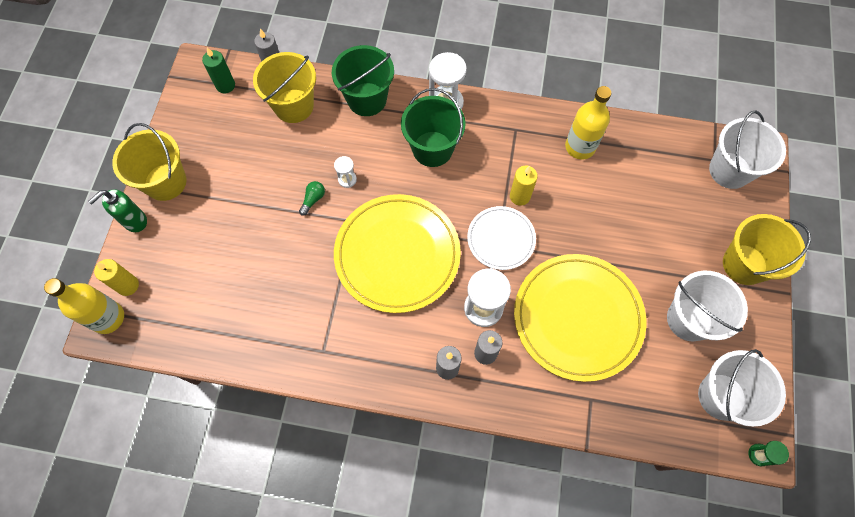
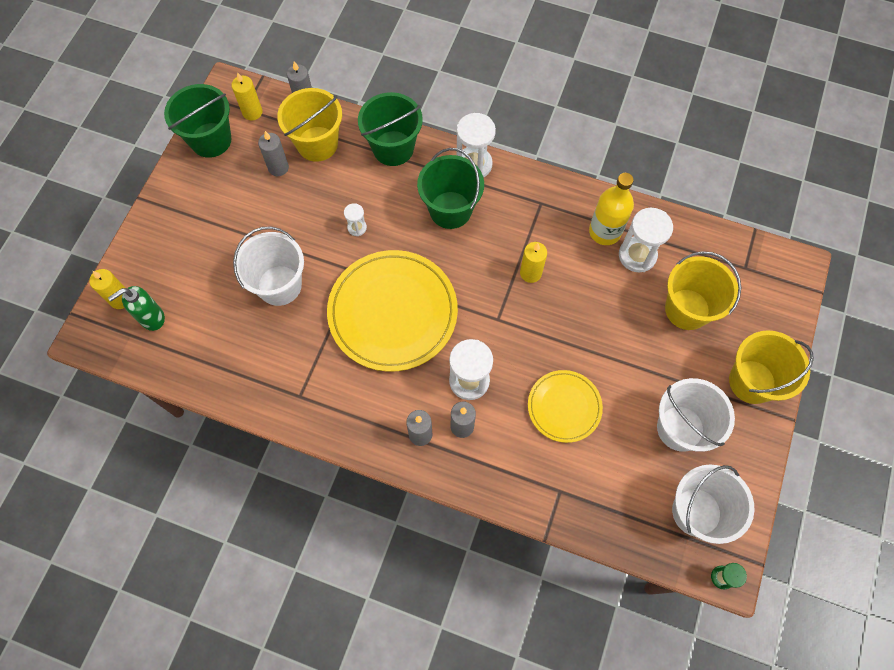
camera: 10 degrees right, 0 degrees up
(108, 318) = (96, 328): yellow bottle -> none
(135, 221) = (138, 236): green soap dispenser -> green soap dispenser (152, 318)
(165, 182) = (175, 202): yellow bucket -> yellow bucket (687, 309)
(190, 117) = (211, 140): none -> green bucket
(225, 85) = (252, 112): green candle -> yellow candle
(260, 134) = (278, 168): none -> grey candle
(313, 199) = (319, 243): green light bulb -> none
(501, 239) = (502, 314): white plate -> none
(577, 318) = (564, 407): yellow plate -> yellow plate, size x0.55
(614, 164) = (637, 255): none -> white hourglass
(729, 170) = (759, 281): white bucket -> white bucket (279, 285)

